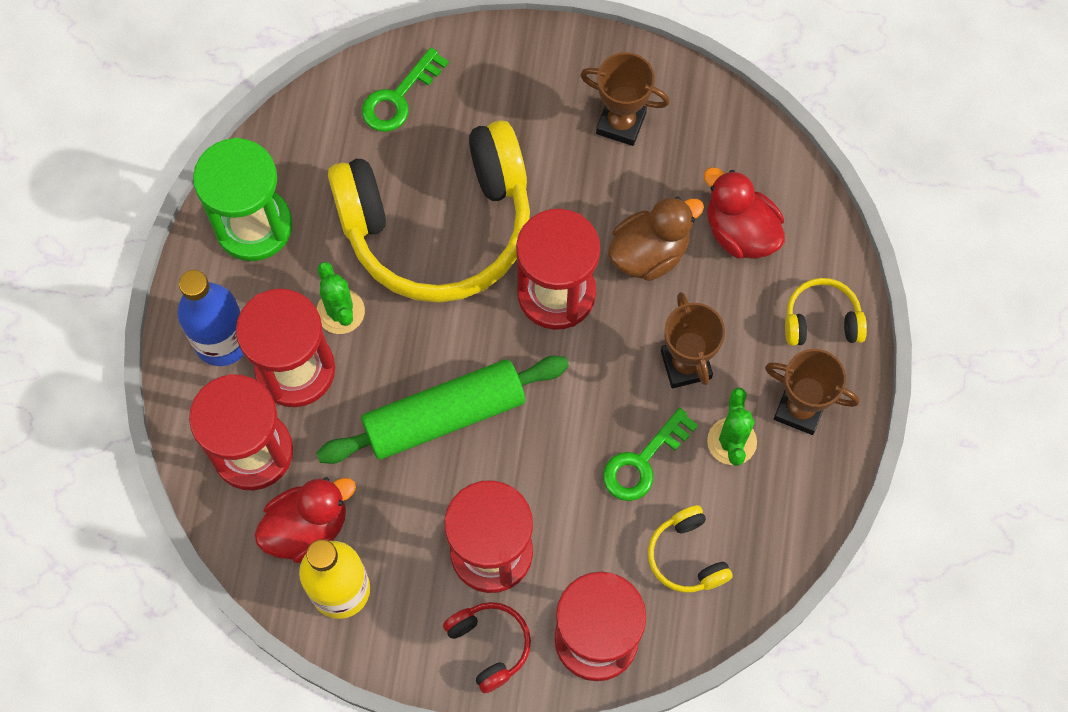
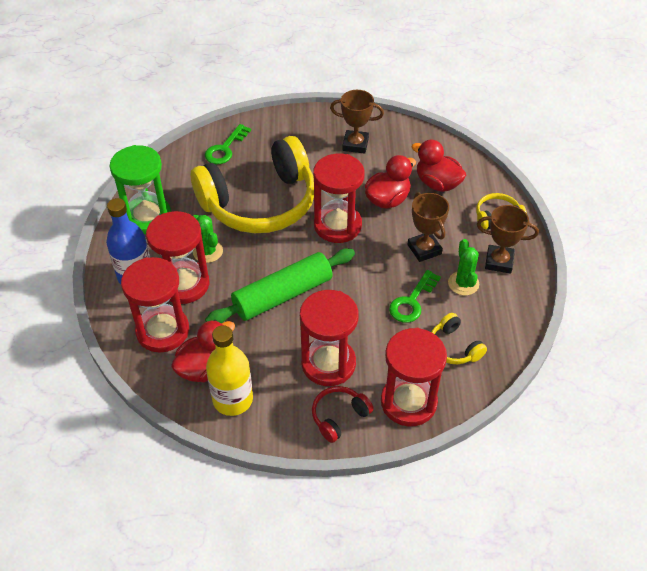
camera: 10 degrees left, 20 degrees down
(489, 645) = (339, 416): red headphones -> red headphones turned 90 degrees counterclockwise
(649, 253) = (387, 200): brown duck -> red duck

